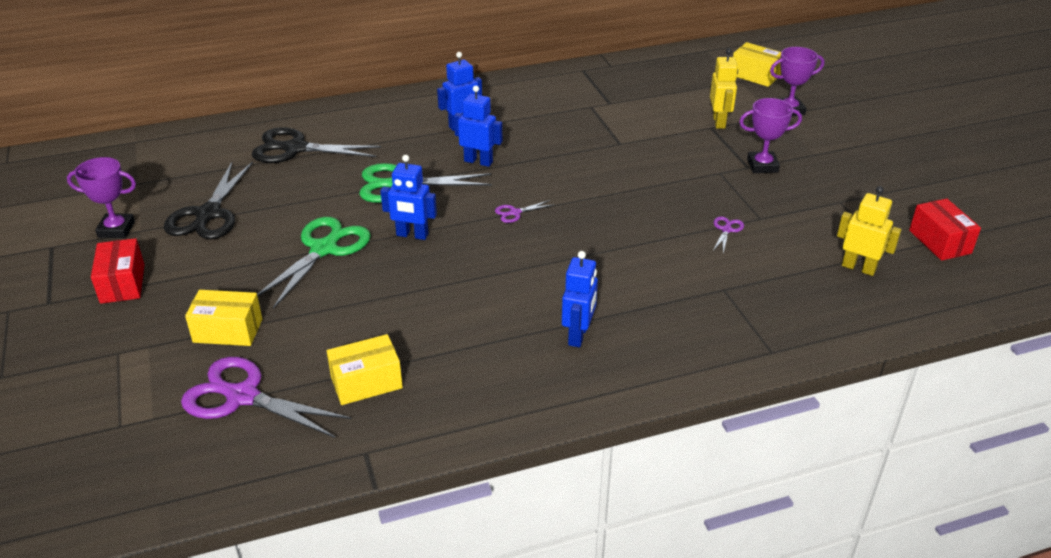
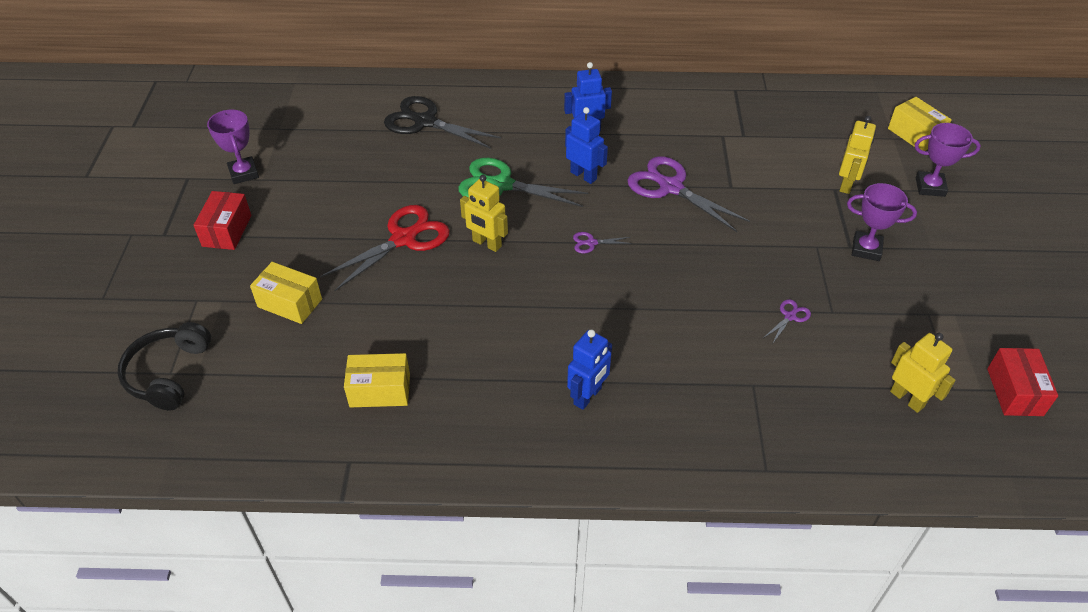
camera: 20 degrees right, 10 degrees up
(116, 229) = (244, 173): purple trophy -> purple trophy turned 45 degrees clockwise
(117, 427) = (168, 373): none -> black headphones
(208, 214) = (323, 176): black scissors -> none
(241, 396) = (274, 373): purple scissors -> purple scissors (670, 187)
(324, 249) = (404, 238): green scissors -> red scissors
(412, 235) = (486, 244): blue robot -> yellow robot

